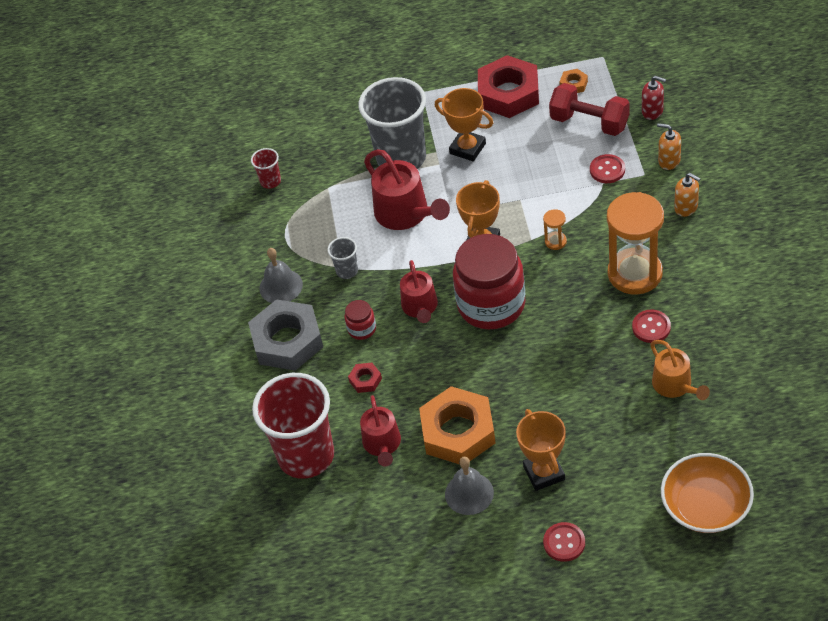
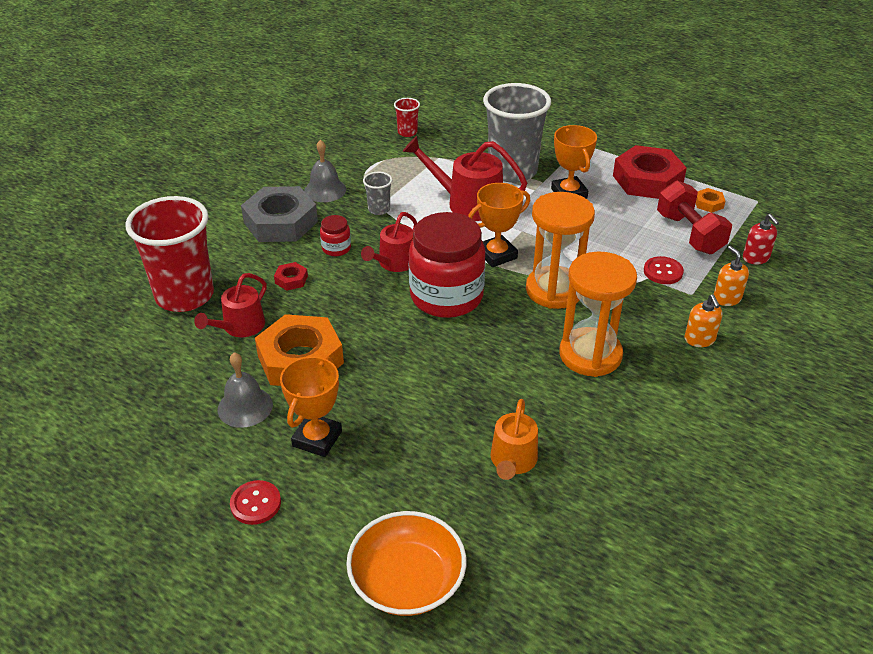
camera: 35 degrees right, 10 degrees down
(406, 214) = (468, 203): red watering can -> red watering can turned 105 degrees clockwise
(555, 241) = (554, 290): orange hourglass -> orange hourglass, size x2.44
(651, 327) = (551, 402): red button -> none

